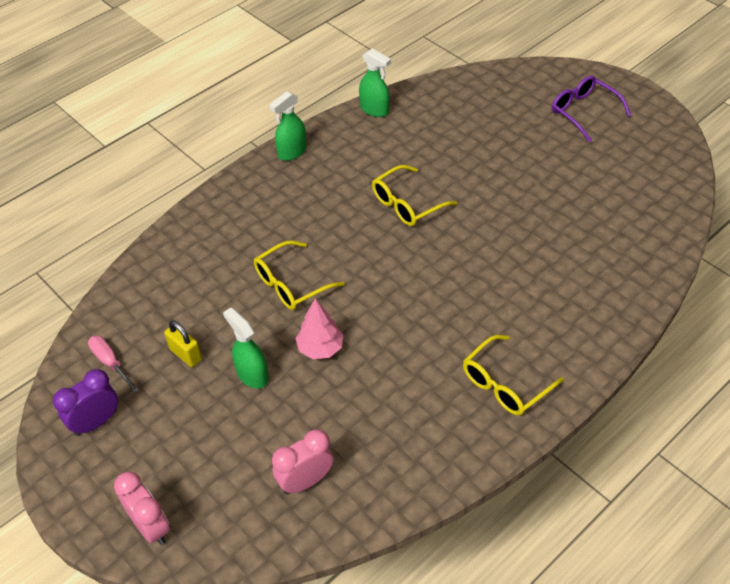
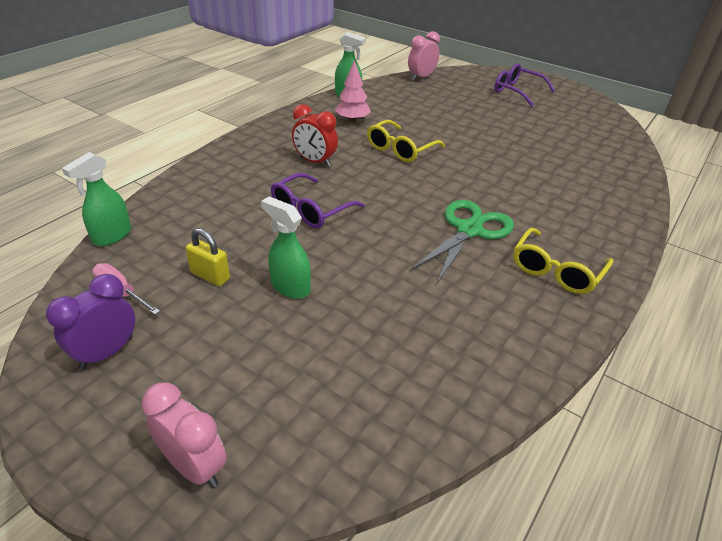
camera: 15 degrees left, 10 degrees down
(291, 284) = (310, 210): yellow glasses -> purple glasses
(292, 152) = (284, 122): green spray bottle -> green spray bottle (112, 236)
(305, 481) = (383, 385): pink clock -> pink clock (421, 77)
(311, 217) = (315, 162): none -> red clock
(320, 348) = (357, 258): pink tree -> pink tree (352, 120)
(439, 325) = (469, 230): none -> green scissors

